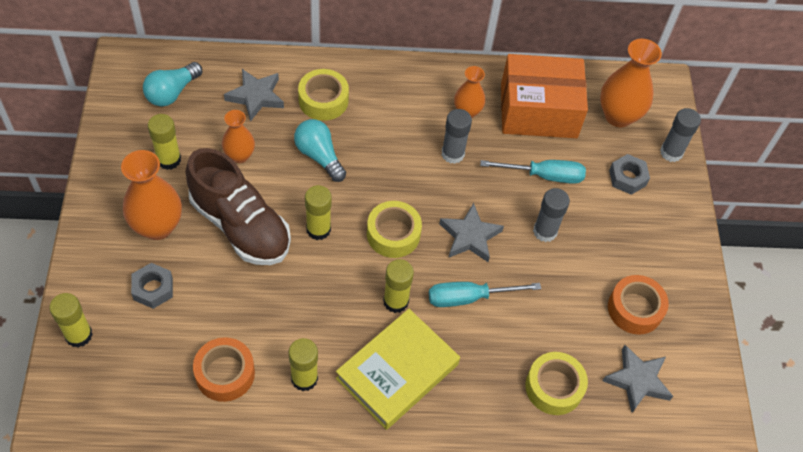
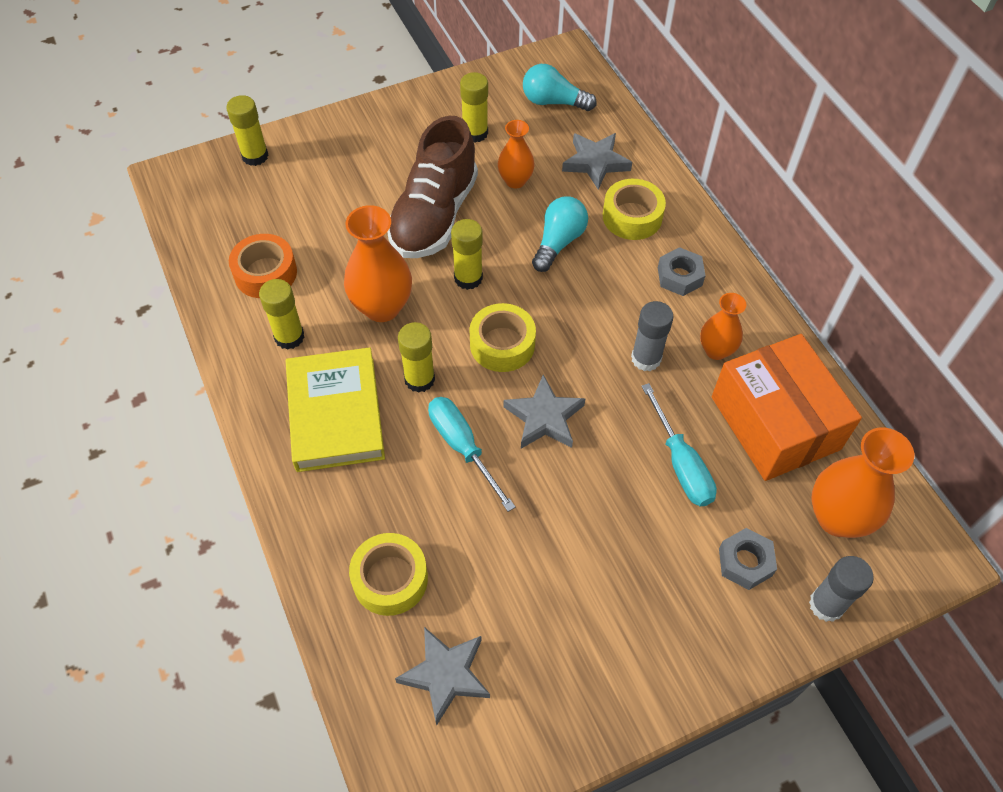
camera: 70 degrees right, 0 degrees up
(153, 289) = (328, 183): grey nut -> grey nut (679, 276)
(157, 226) = (396, 157): orange vase -> orange vase (382, 307)
(397, 371) = (335, 414): yellow book -> yellow book turned 60 degrees clockwise
(545, 231) = (600, 493): grey glue stick -> none
(635, 309) = (548, 638): orange tape -> none

